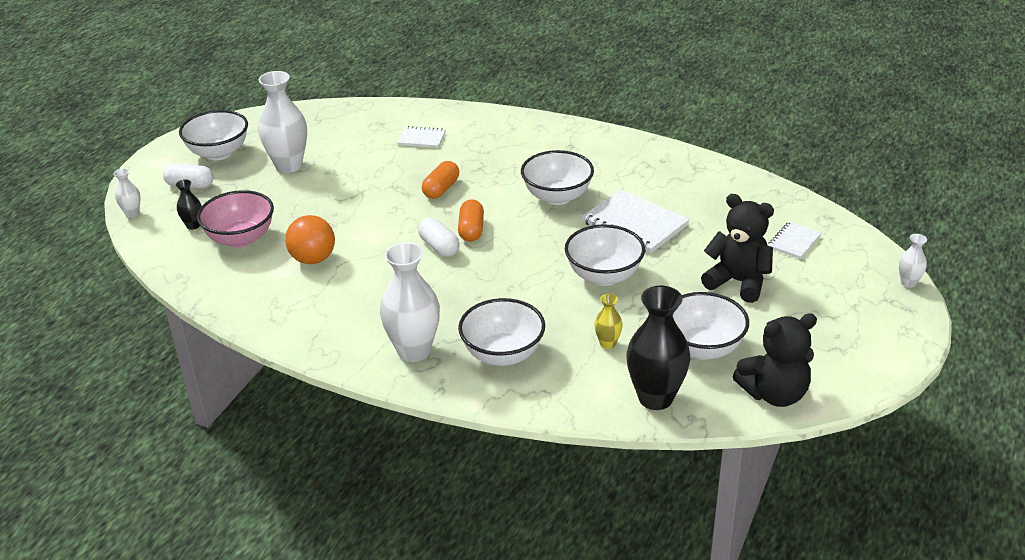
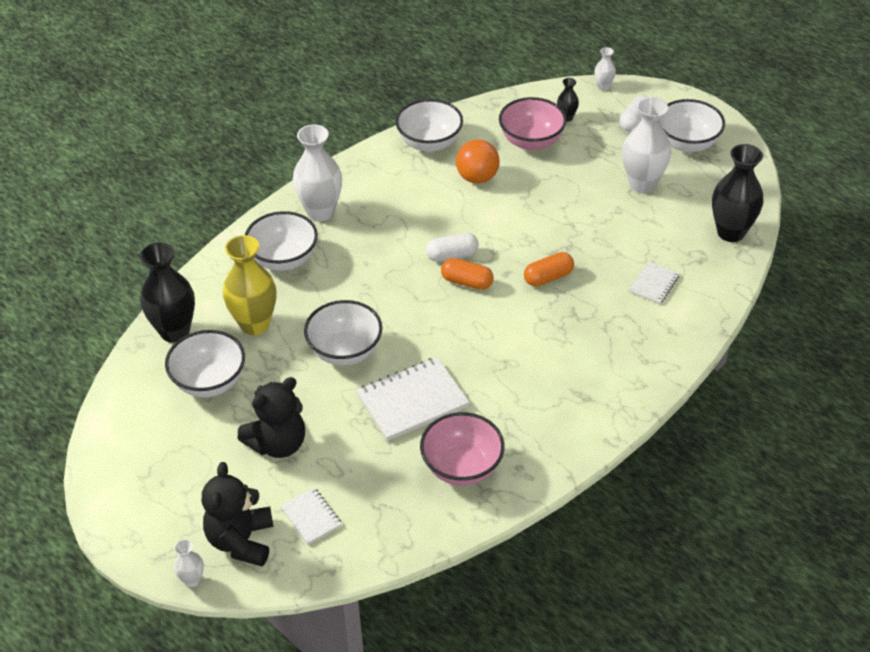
camera: 110 degrees right, 10 degrees up
(338, 115) = (731, 232): none -> black vase
(441, 189) = (548, 277): orange capsule -> orange capsule turned 75 degrees counterclockwise
(557, 196) = (491, 357): white bowl -> white bowl (429, 143)
(608, 344) = (255, 324): yellow vase -> yellow vase, size x2.10
(683, 184) = (462, 467): none -> pink bowl
(774, 394) = (127, 406): black teddy bear -> black teddy bear (241, 541)

